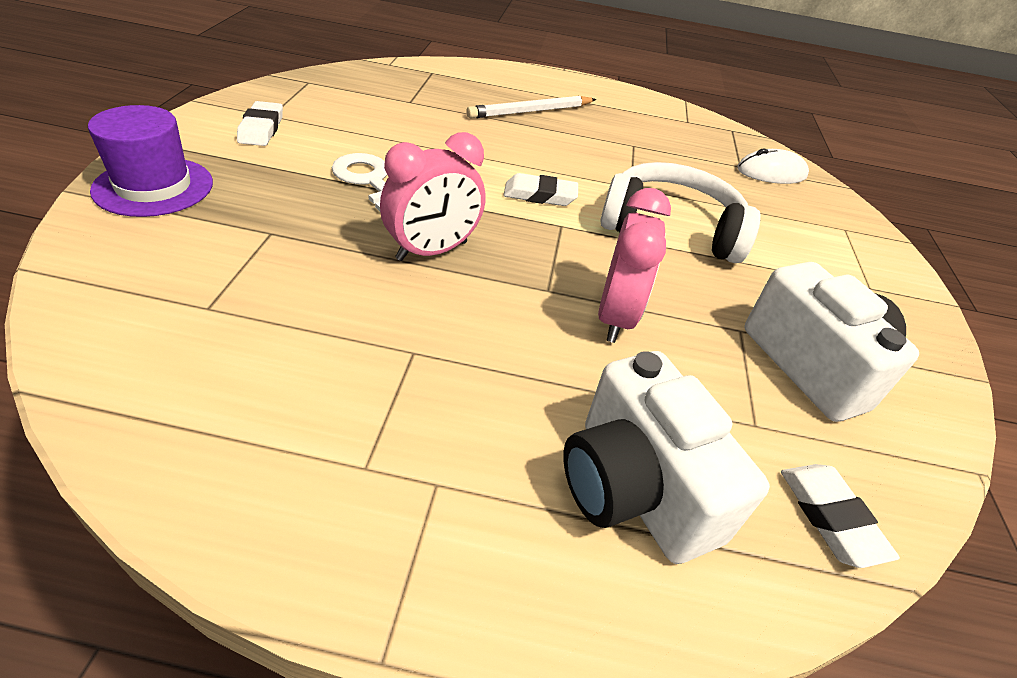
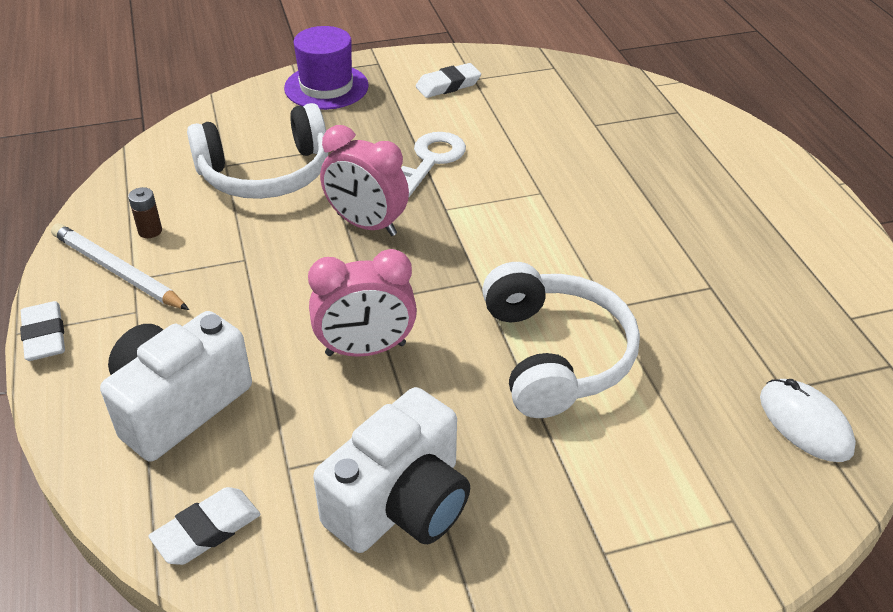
camera: 70 degrees right, 0 degrees up
(266, 282) = (266, 173): none -> white headphones
(274, 420) = (150, 231): none -> brown battery
(531, 111) = (683, 195): white pencil -> white pencil (117, 271)
(540, 195) = (515, 252): white eraser -> white eraser (44, 336)

